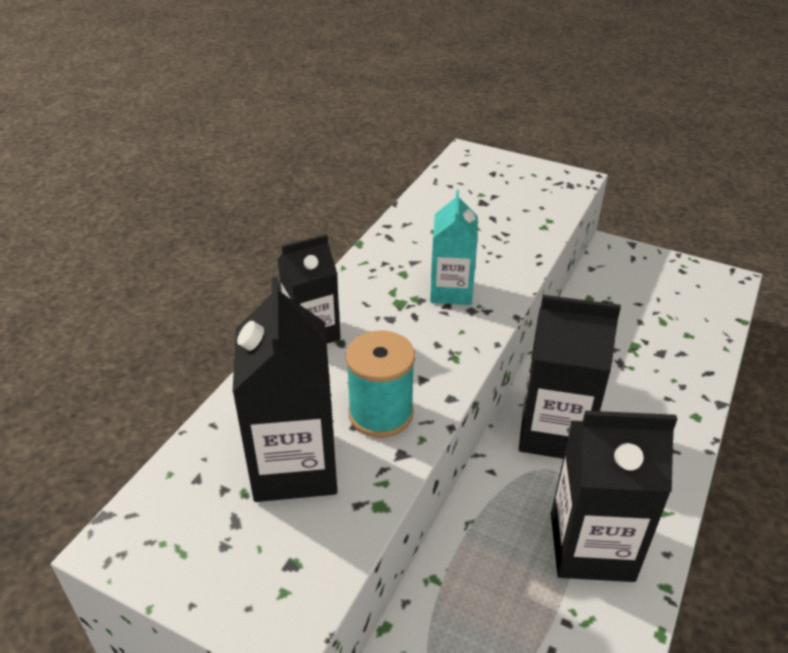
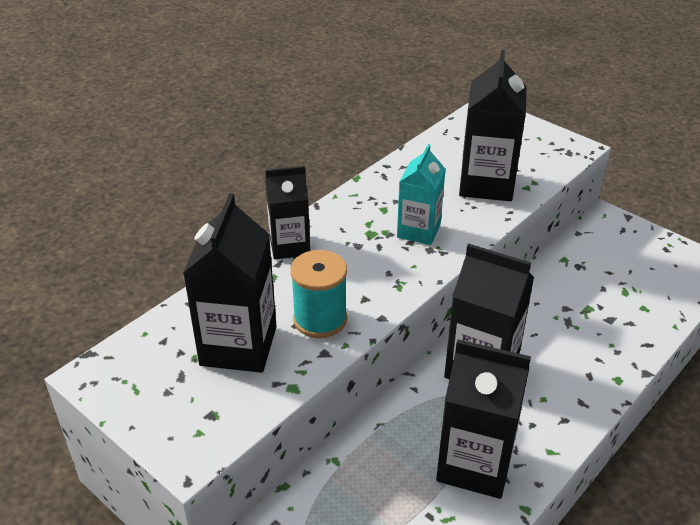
camera: 15 degrees right, 0 degrees up
(501, 229) = (486, 184): none -> black carton

